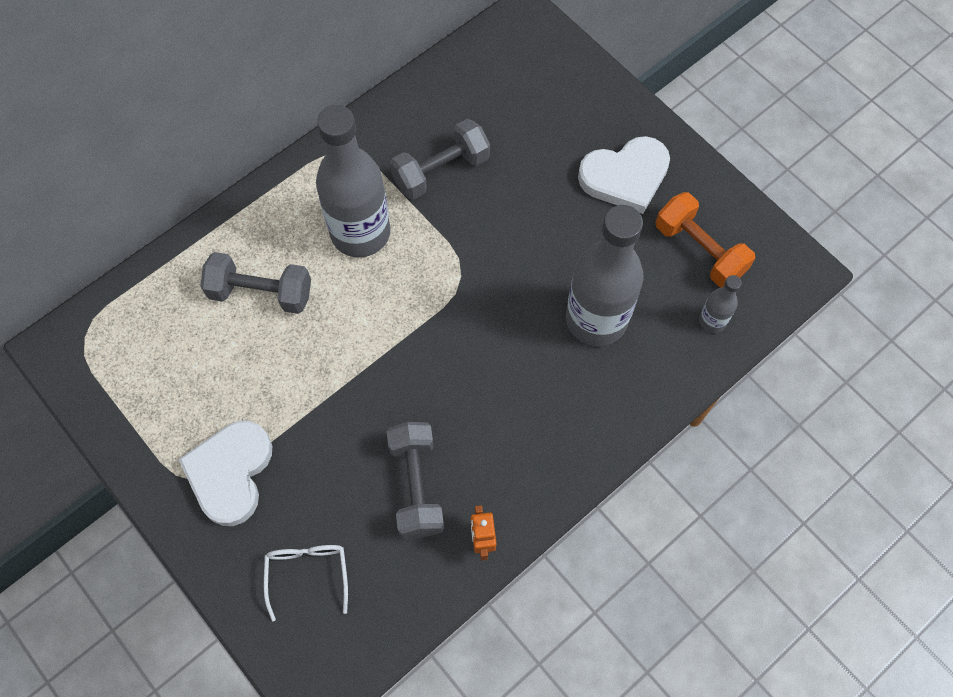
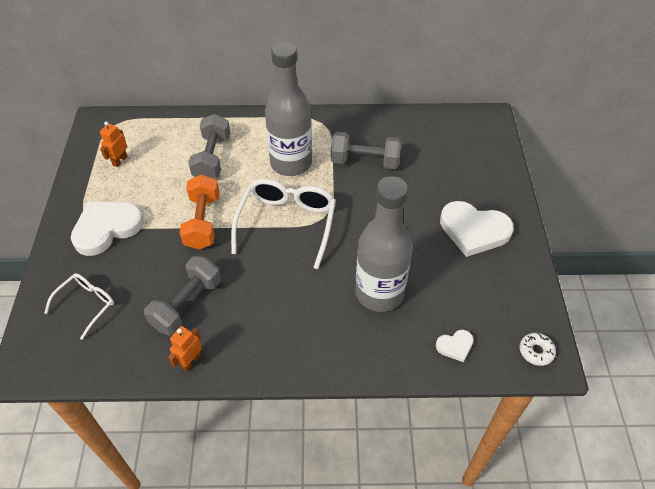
camera: 40 degrees right, 15 degrees down
(148, 379) = (120, 160): none -> orange robot
(261, 293) = (212, 158): grey dumbbell -> grey dumbbell turned 45 degrees clockwise
(429, 311) = (287, 223): none -> white glasses
(699, 250) = (485, 300): orange dumbbell -> orange dumbbell (203, 222)
(712, 321) = (455, 346): grey bottle -> white heart
(784, 270) = (536, 351): none -> white donut

